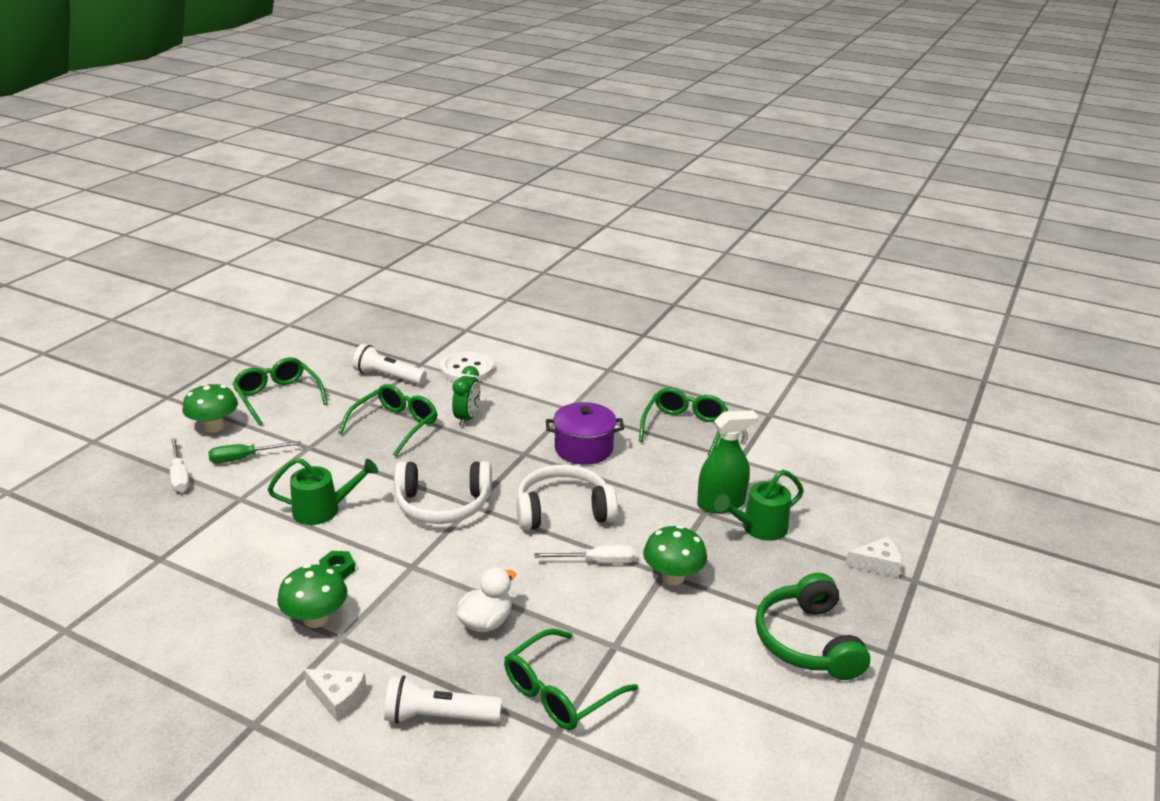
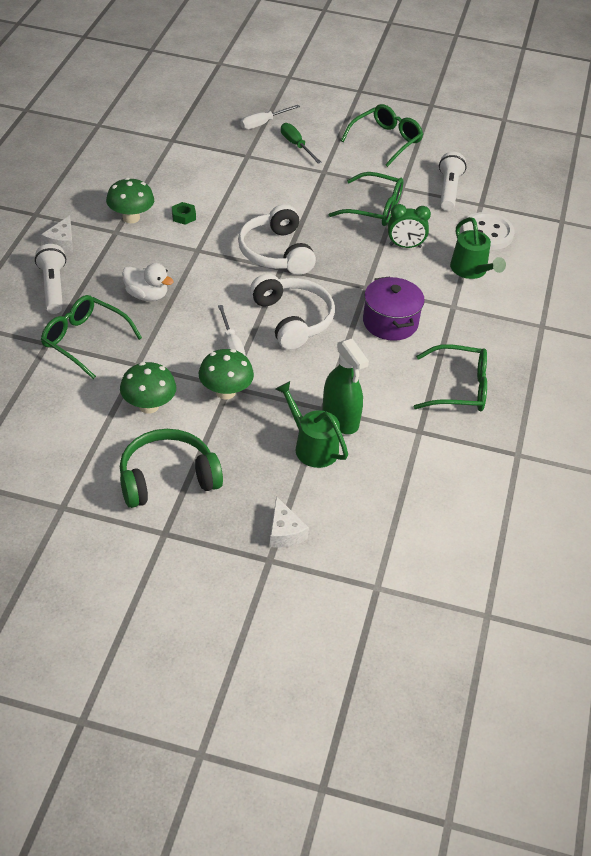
camera: 75 degrees right, 15 degrees up
(214, 427) = (330, 122): green mushroom -> green mushroom (148, 406)
(324, 510) = (248, 196): green watering can -> green watering can (471, 271)

